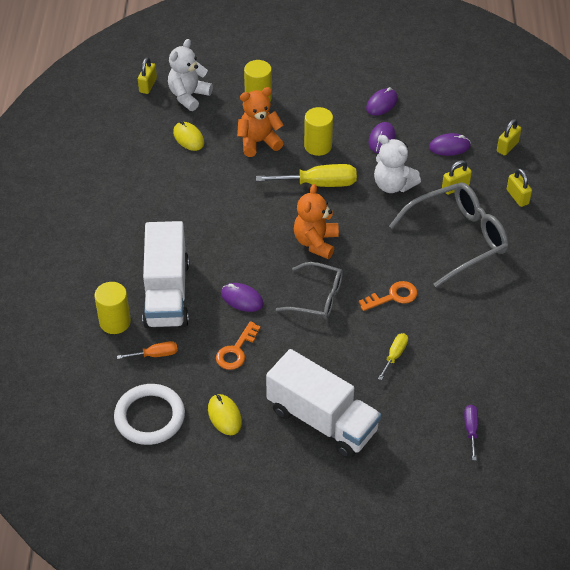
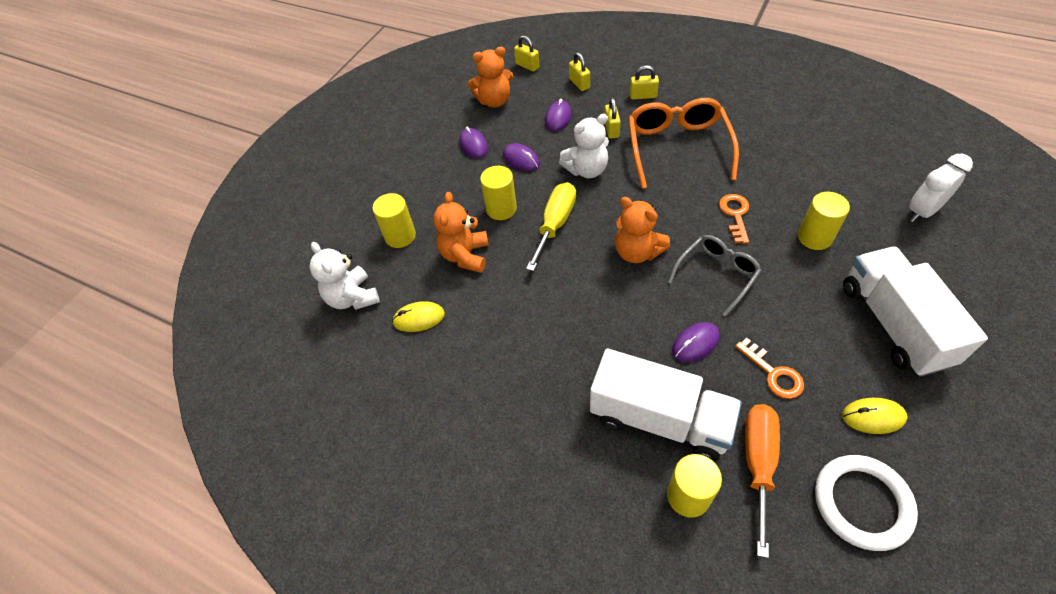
camera: 60 degrees left, 5 degrees up
(148, 85) = (306, 333): yellow padlock -> yellow padlock (527, 66)
(155, 355) = (758, 463): orange screwdriver -> orange screwdriver, size x1.85
(322, 420) = (893, 324): white truck -> white truck turned 75 degrees counterclockwise
(395, 355) = (814, 237): yellow screwdriver -> yellow cylinder
(446, 97) = (494, 101): none -> orange teddy bear
(457, 239) = (677, 148): grey glasses -> orange glasses
(471, 430) = (922, 211): purple screwdriver -> white clock

